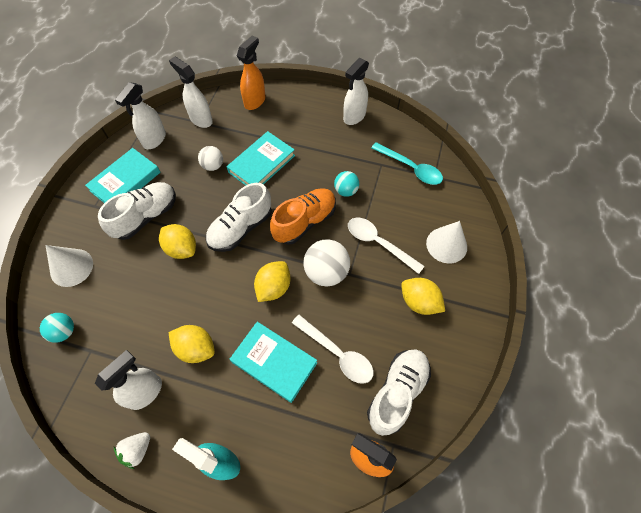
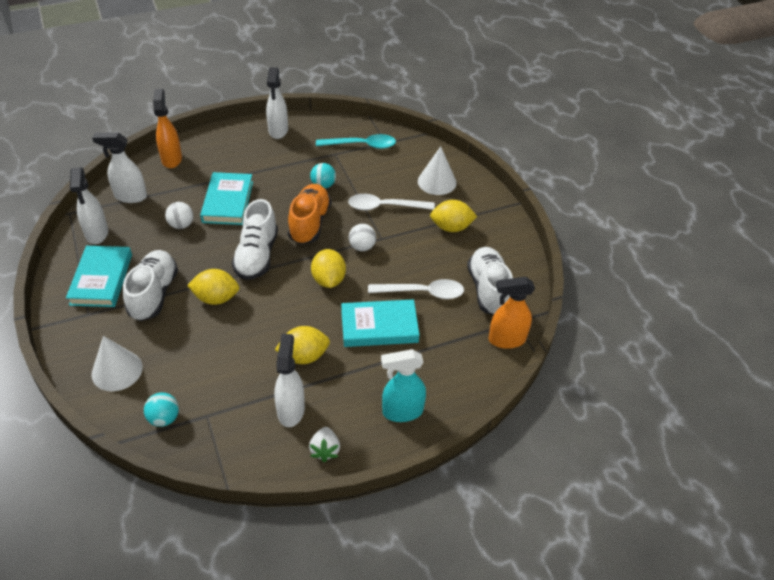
camera: 40 degrees left, 15 degrees down
(326, 272) = (362, 247): white ball -> white ball, size x0.60

